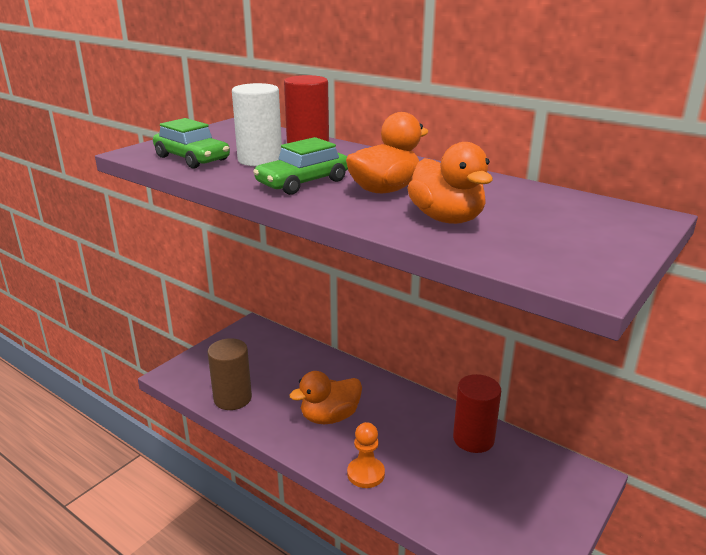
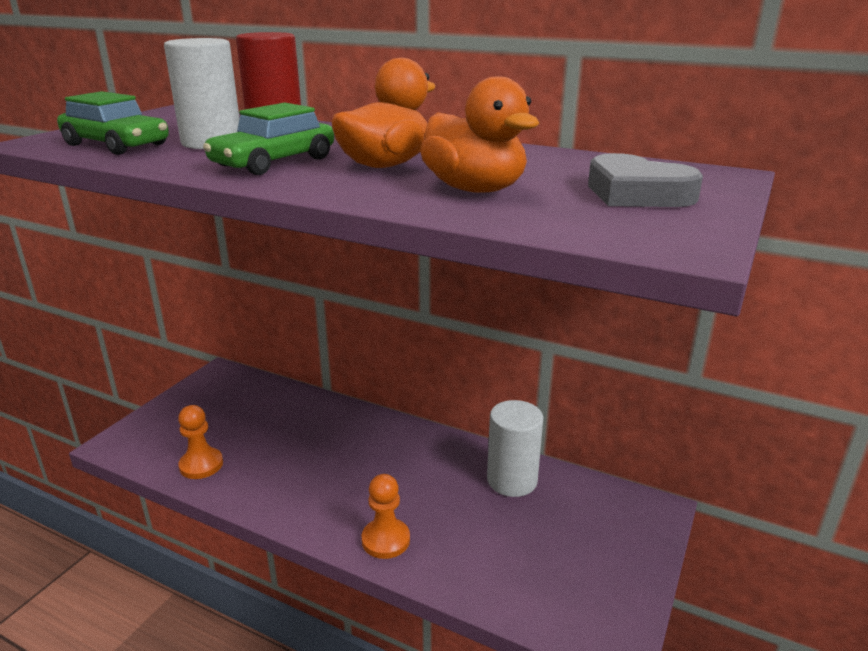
camera: 10 degrees left, 0 degrees up
(232, 398) = (201, 465): brown cylinder -> orange pawn
(329, 417) = (331, 474): orange duck -> none
(473, 439) = (512, 480): red cylinder -> white cylinder
(571, 231) = (636, 193): none -> grey heart

